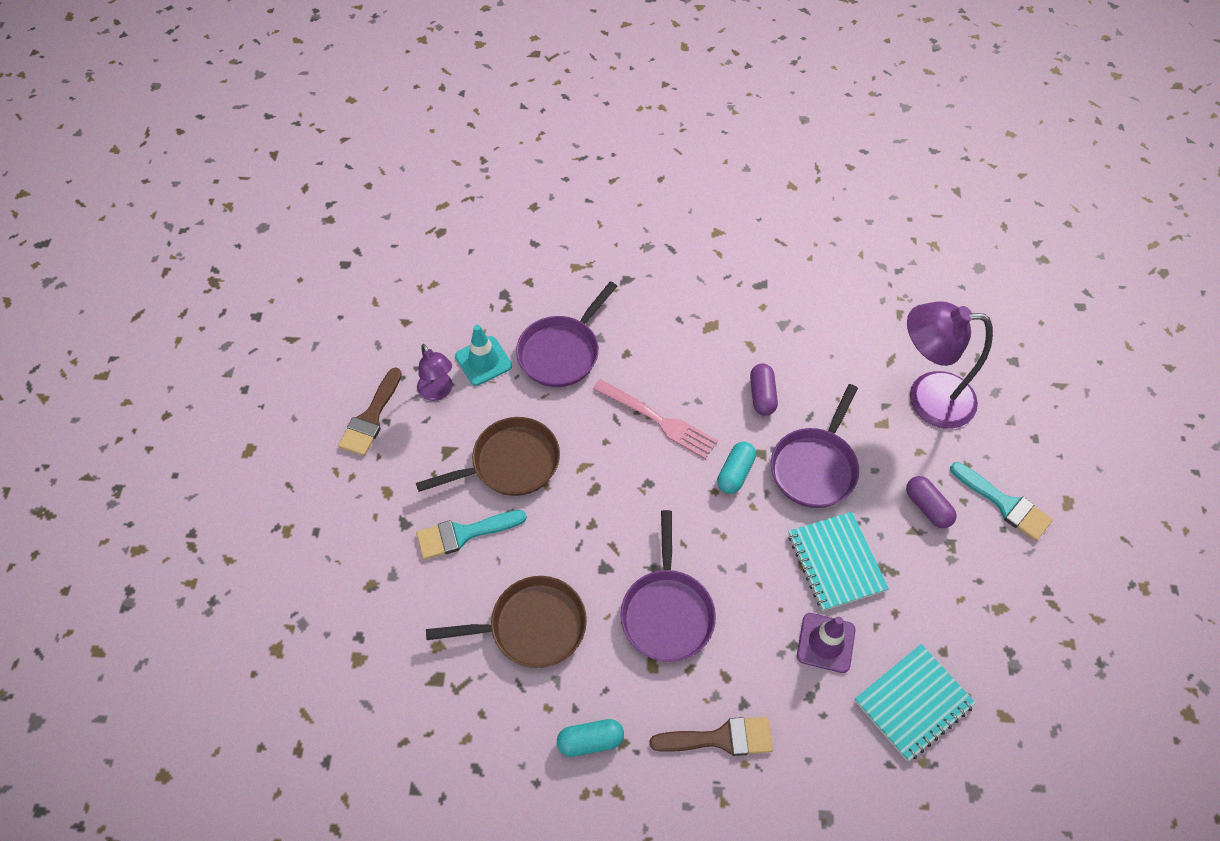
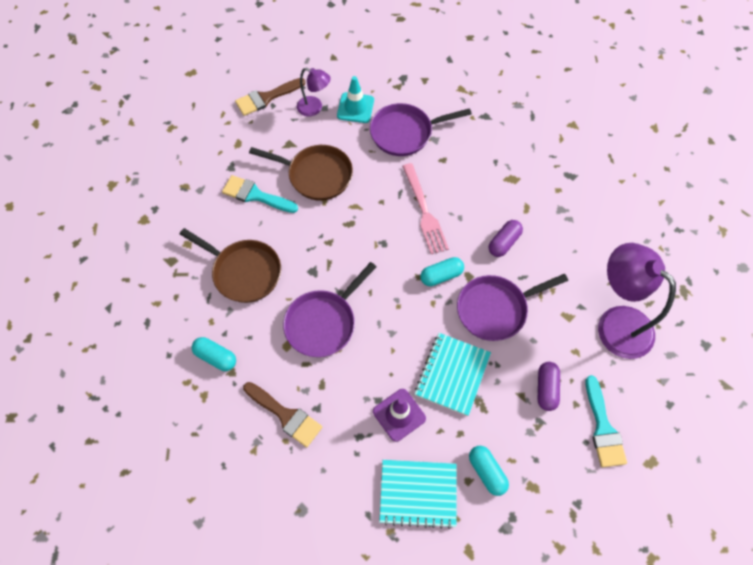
camera: 40 degrees right, 5 degrees up
(438, 392) = (314, 108): purple lamp -> purple lamp turned 75 degrees counterclockwise
(951, 629) = (487, 472): none -> turquoise capsule

